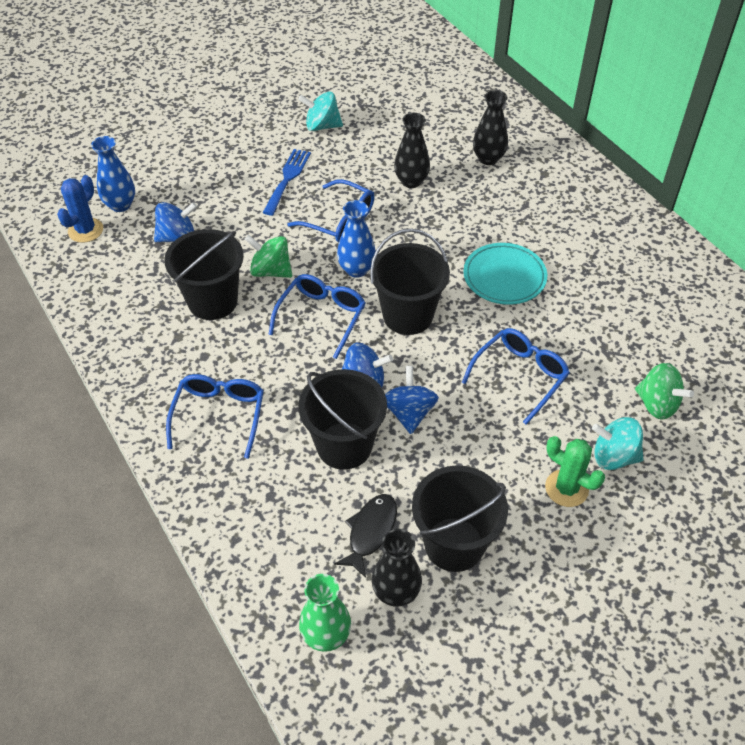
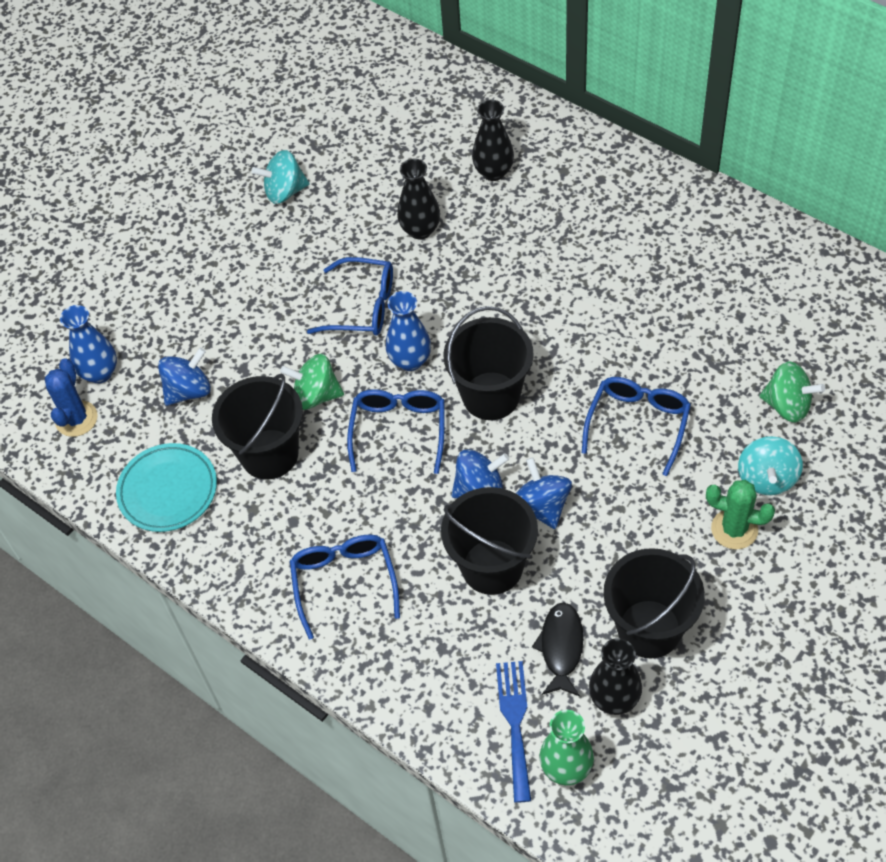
camera: 15 degrees left, 5 degrees up
(287, 179) = (278, 274): blue fork -> blue fork (515, 723)
(504, 277) = (574, 314): turquoise plate -> turquoise plate (168, 491)
(614, 456) = (767, 478): turquoise spinning top -> turquoise spinning top turned 75 degrees counterclockwise

